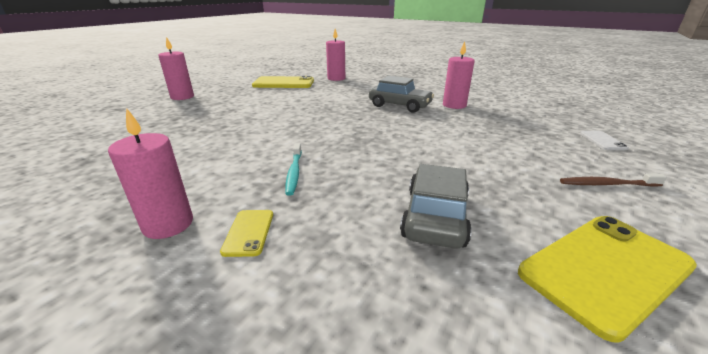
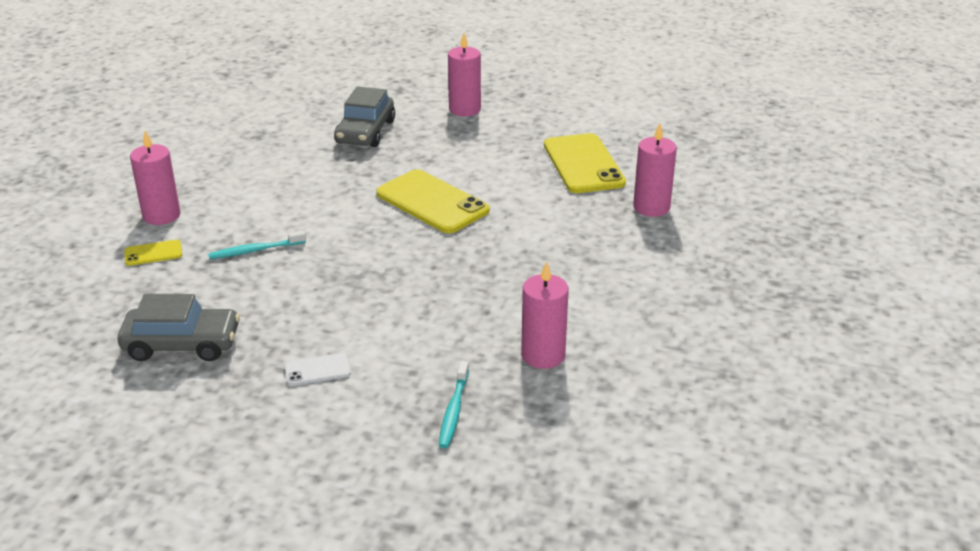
camera: 75 degrees right, 5 degrees up
(399, 105) = (512, 296): grey car -> grey car (365, 132)
(506, 126) = (454, 410): none -> turquoise toothbrush
(602, 141) = (417, 512): white phone -> white phone (317, 370)
(605, 269) = (109, 437): yellow phone -> yellow phone (432, 202)
(607, 184) = (263, 478): brown toothbrush -> none

